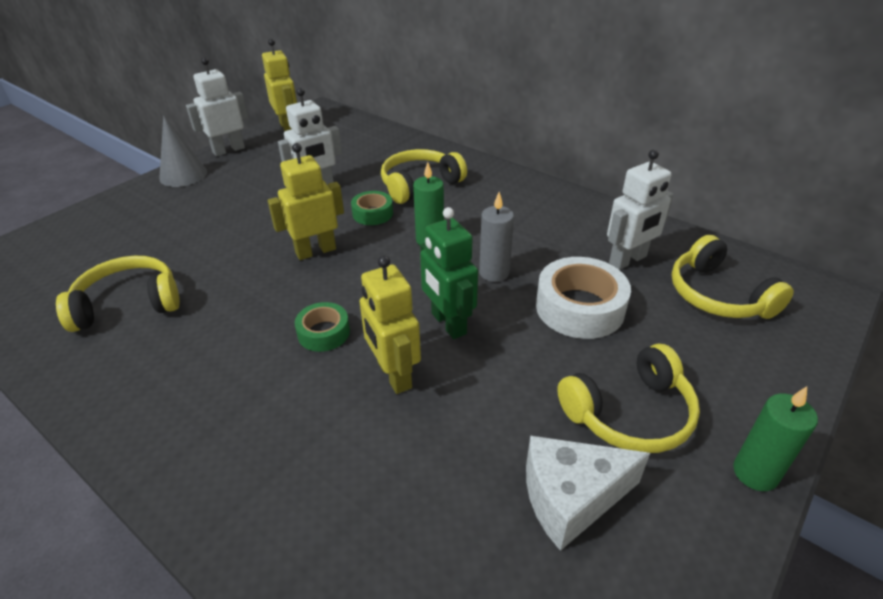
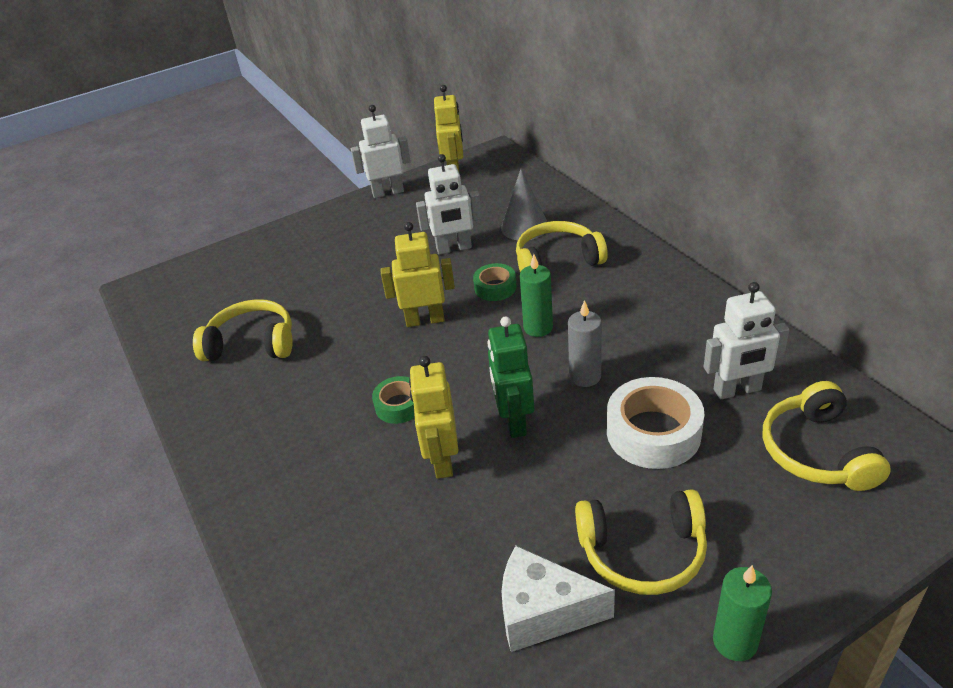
camera: 25 degrees right, 0 degrees up
(183, 175) = (338, 216): grey cone -> grey cone (524, 227)

